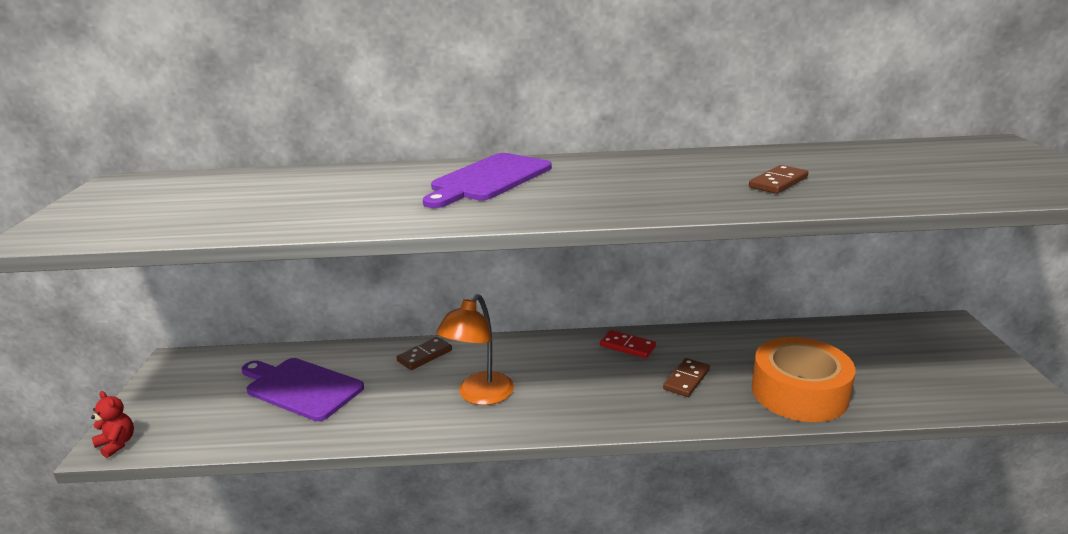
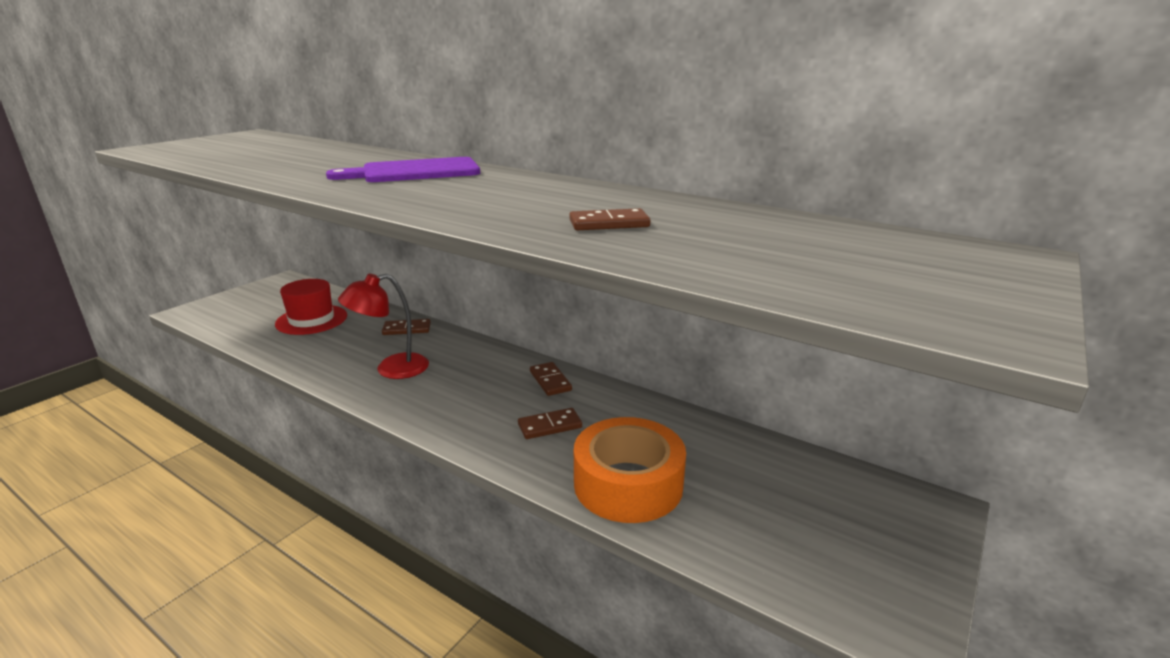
camera: 35 degrees right, 0 degrees up
(117, 444) = (190, 313): red teddy bear -> none
(301, 387) = (311, 320): purple cutting board -> red hat
(479, 396) = (391, 369): orange lamp -> red lamp
(627, 346) = (550, 381): red domino -> brown domino

